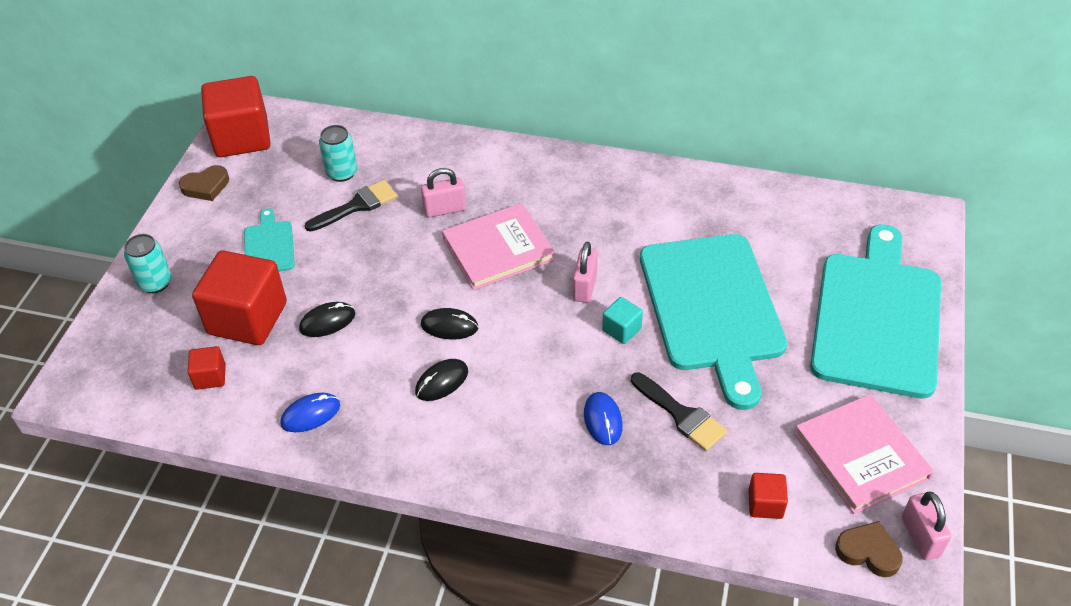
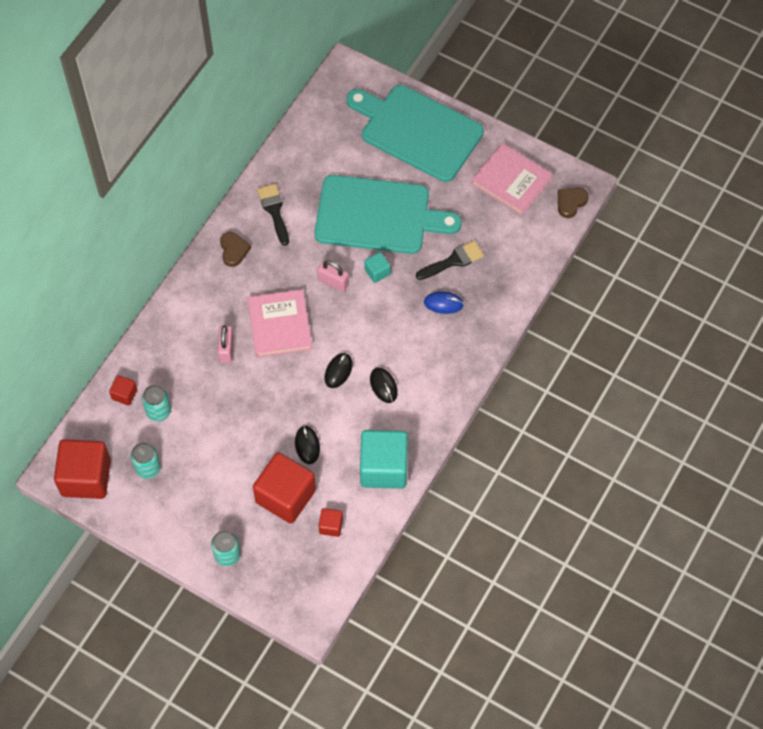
camera: 75 degrees left, 15 degrees up
(206, 186) = (134, 510): brown heart -> brown heart (234, 250)
(264, 183) = (148, 468): none -> turquoise can
(269, 246) = (218, 473): turquoise cutting board -> none
(310, 414) = (384, 468): blue mouse -> turquoise cube
(357, 206) = (199, 407): black brush -> black brush (274, 210)
(765, 504) = (527, 240): red cube -> red cube (124, 394)
(861, 456) = (511, 181): pink book -> pink book turned 45 degrees clockwise
(920, 537) = (569, 175): pink padlock -> none

